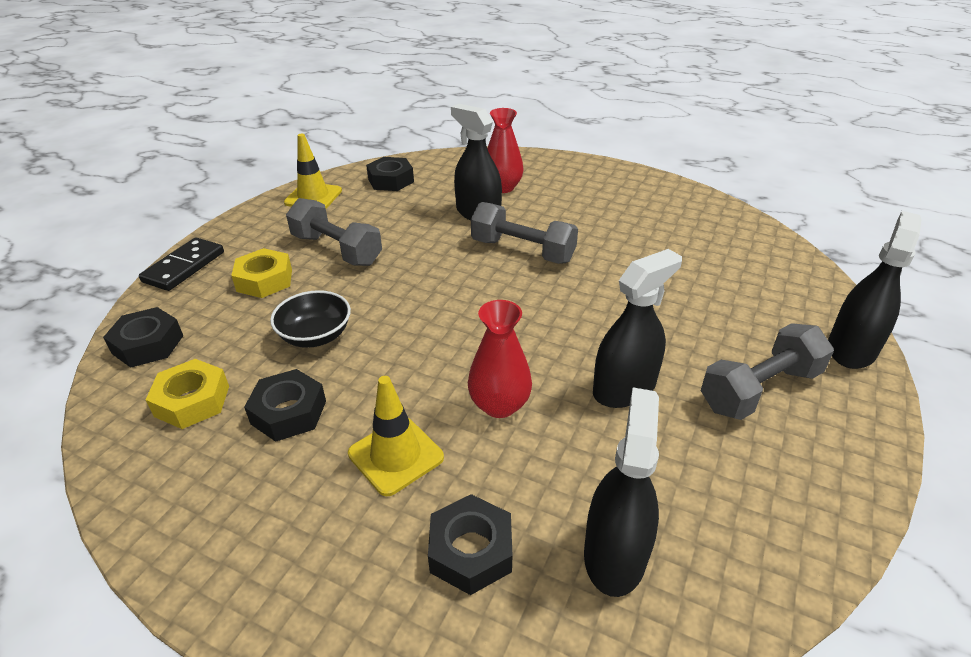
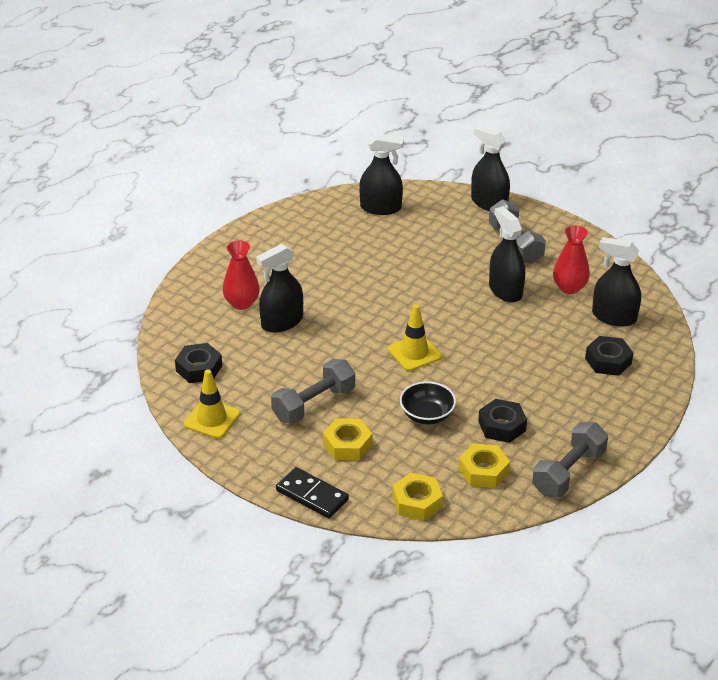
camera: 80 degrees left, 0 degrees up
(148, 344) = (417, 502): black nut -> yellow nut
(396, 455) = (544, 382): yellow traffic cone -> yellow traffic cone (414, 353)
(499, 405) = (510, 339): red vase -> red vase (569, 287)
(522, 251) = (348, 307): grey dumbbell -> grey dumbbell (568, 473)
(748, 251) = (380, 208): none -> black spray bottle

